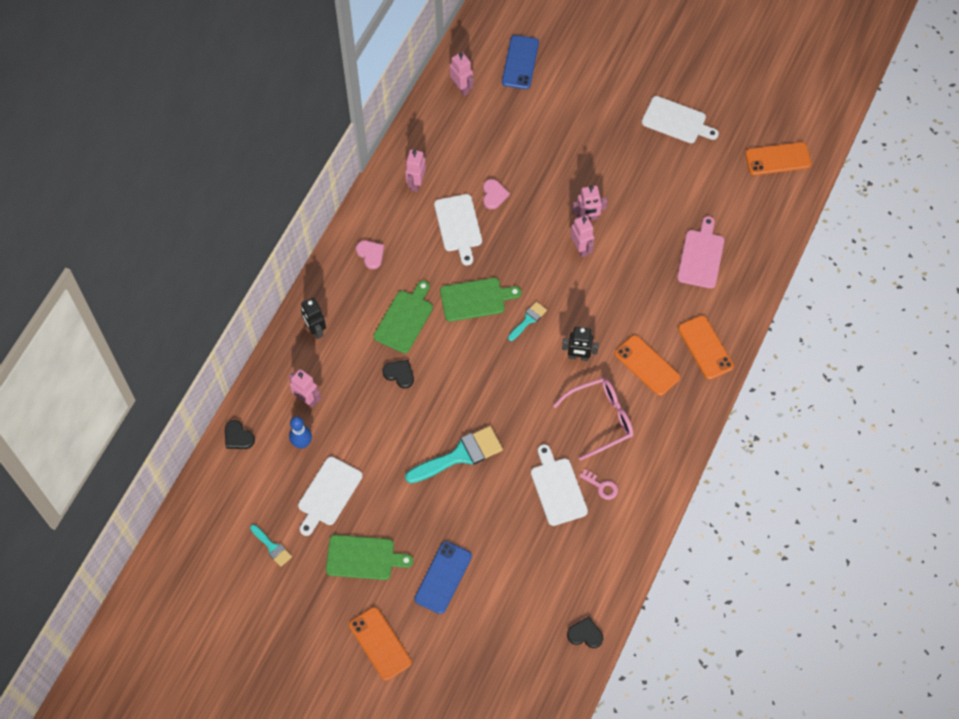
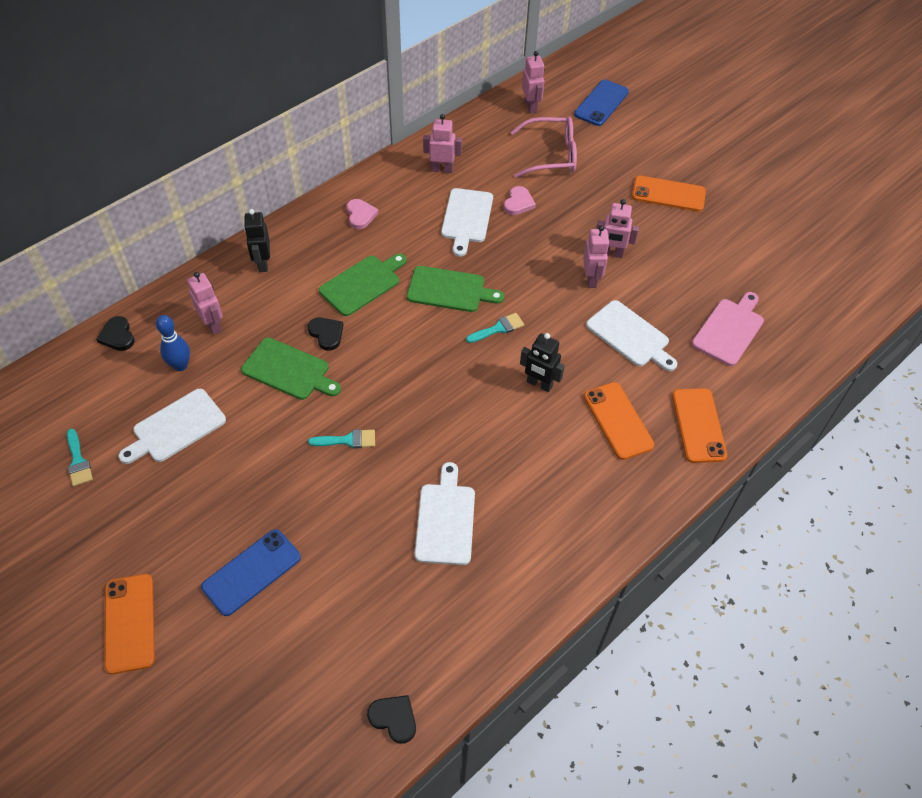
camera: 20 degrees right, 10 degrees down
(364, 558) = (172, 513): green cutting board -> green cutting board (289, 370)
(416, 183) = (442, 169): pink robot -> pink robot turned 60 degrees clockwise
(460, 455) = (348, 440): turquoise brush -> turquoise brush, size x0.52
(601, 419) = (535, 460): pink glasses -> pink glasses (551, 155)
(602, 486) = (502, 537): pink key -> none
(676, 121) = (749, 197): white cutting board -> white cutting board (630, 336)
(778, 159) = (856, 264): orange phone -> orange phone (668, 194)

